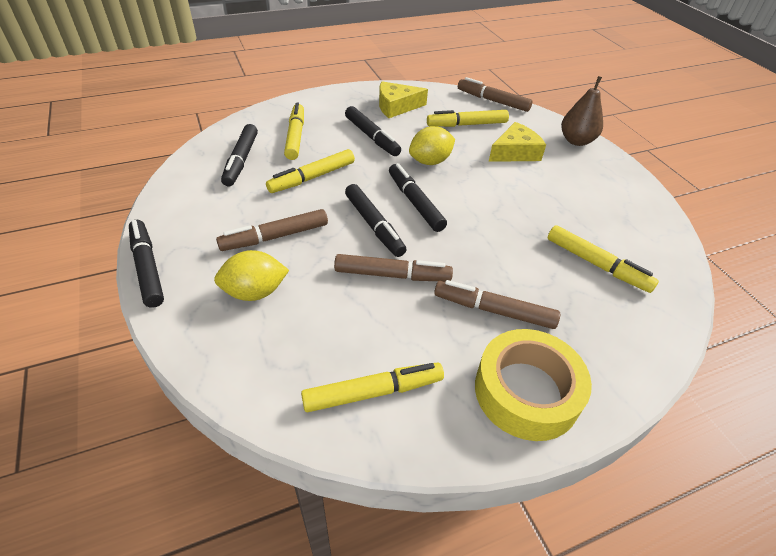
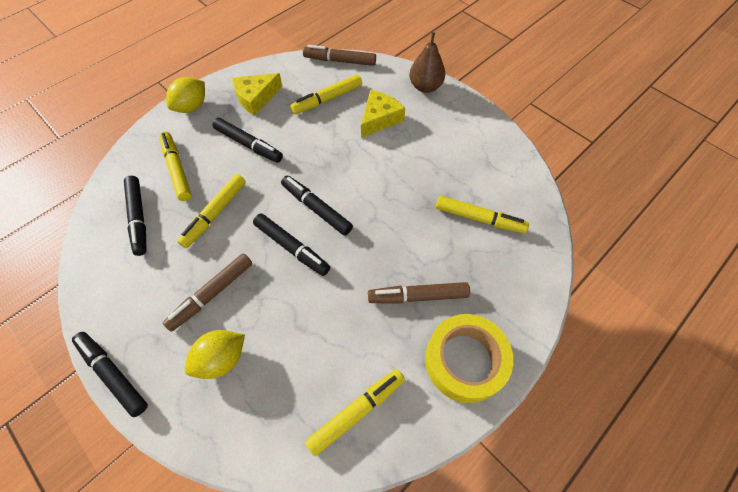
camera: 20 degrees left, 15 degrees up
(392, 275) = (327, 294): brown marker -> none
(430, 161) = (311, 156): yellow lemon -> yellow lemon (192, 107)

